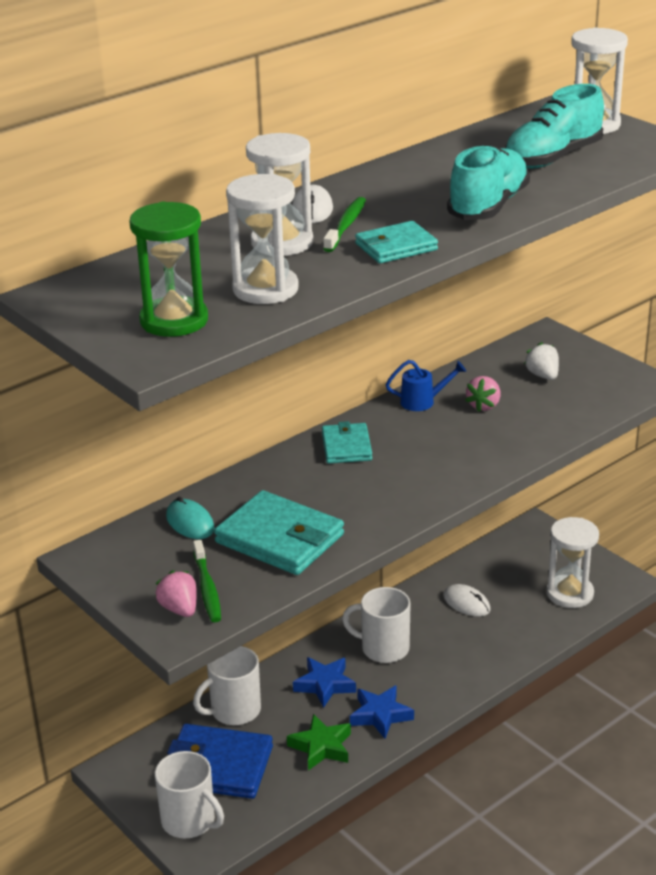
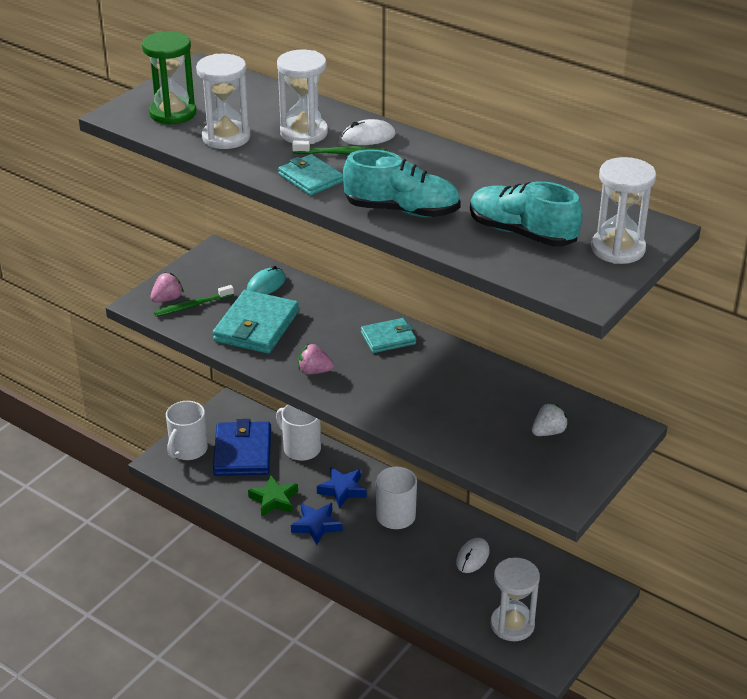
camera: 75 degrees right, 5 degrees up
(422, 402) = (473, 368): blue watering can -> none
(484, 405) = (480, 402): pink strawberry -> pink strawberry (314, 371)

